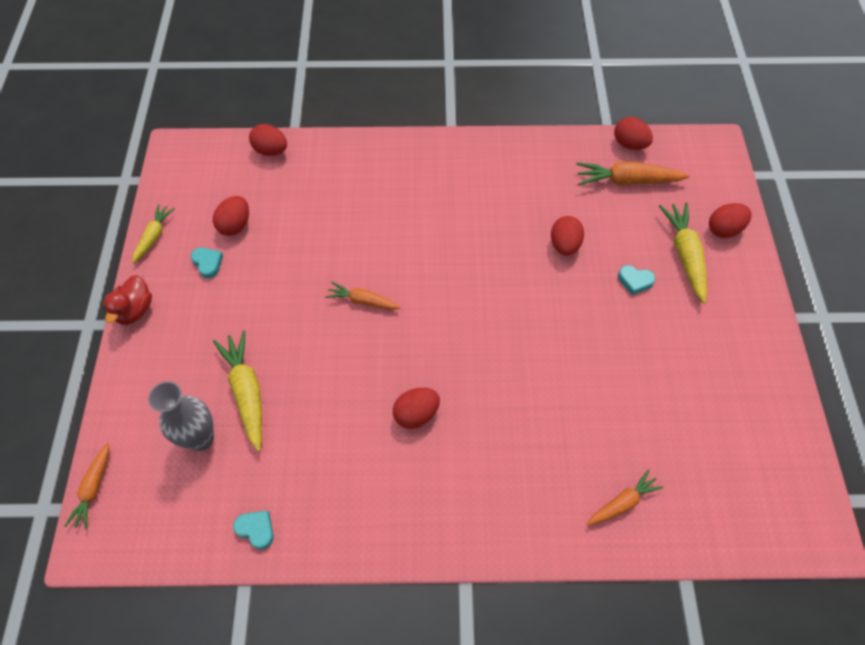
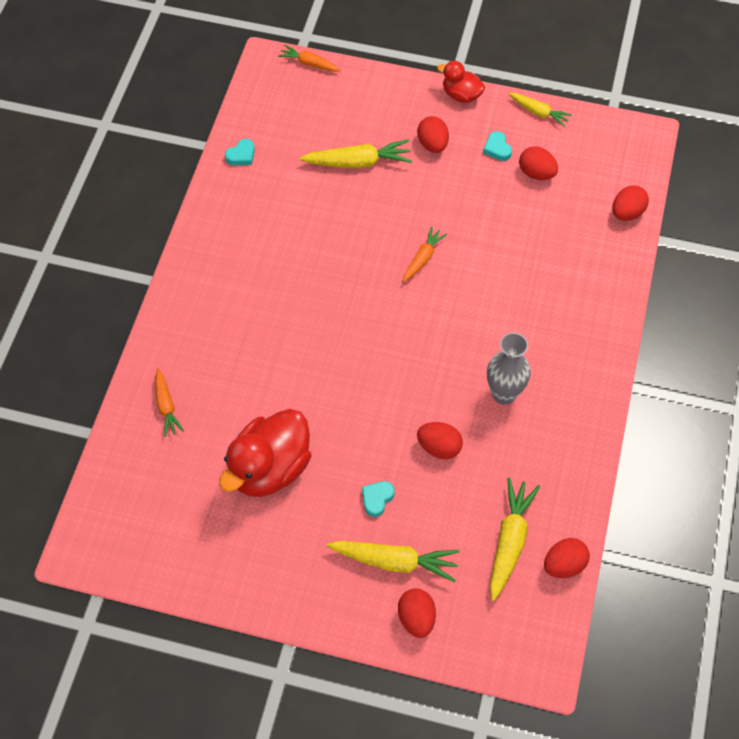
camera: 105 degrees right, 0 degrees up
(201, 438) = (327, 129): grey vase -> grey vase (504, 394)
(208, 263) = (497, 148): turquoise heart -> turquoise heart turned 90 degrees clockwise
(416, 414) = (297, 276): red egg -> red egg (432, 144)
(627, 181) = (509, 541): orange carrot -> yellow carrot
(646, 377) = (269, 469): none -> red duck

